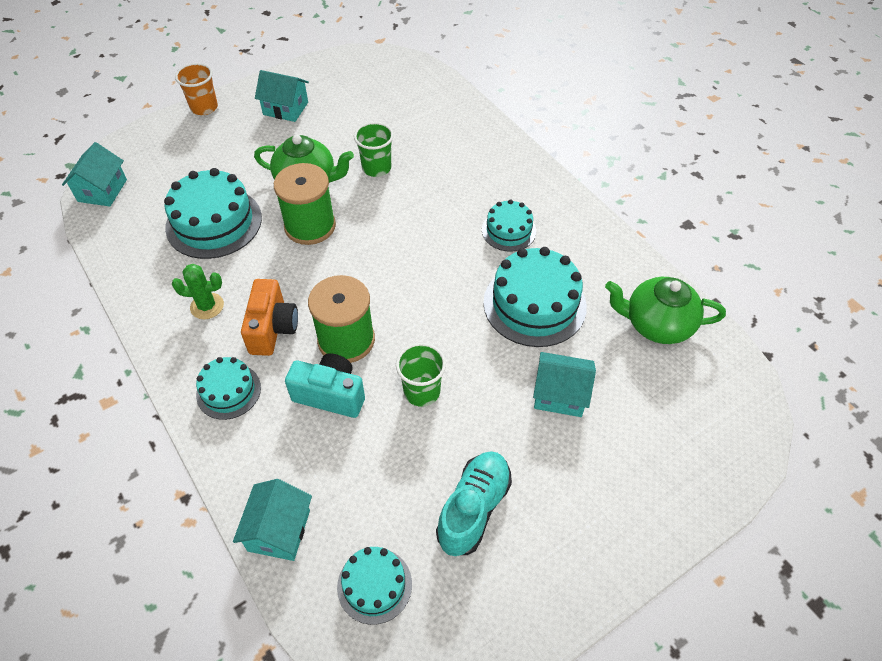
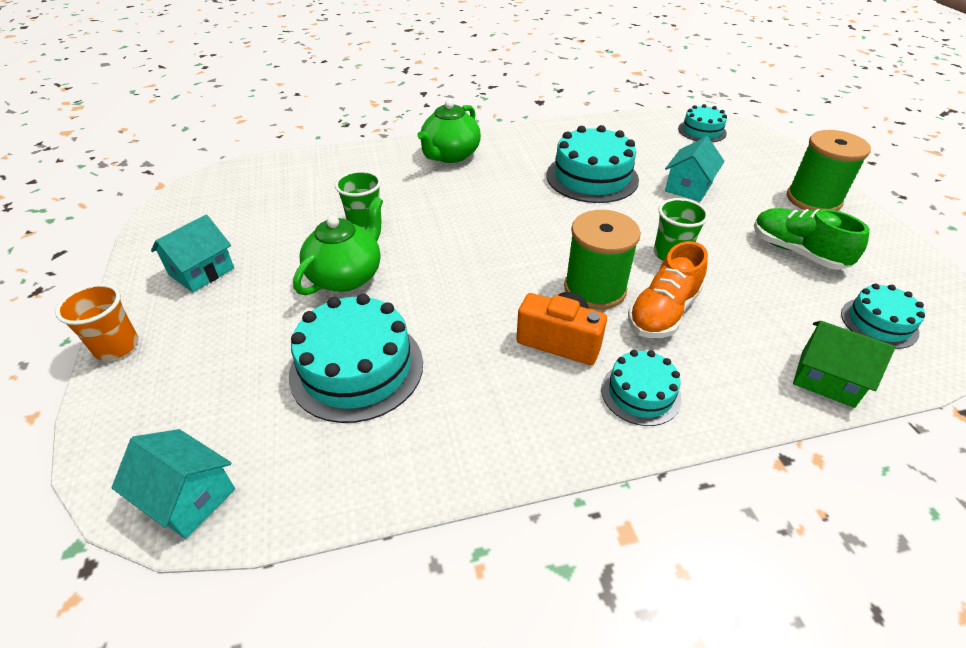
camera: 70 degrees left, 10 degrees down
(207, 306) = (500, 395): green cactus -> none
(279, 530) = (827, 378): turquoise house -> green house
(310, 226) = (419, 286): green spool -> green spool (813, 199)
(330, 395) = (663, 312): turquoise camera -> orange shoe
(473, 508) = (797, 252): turquoise shoe -> green shoe
(508, 230) = (502, 170): turquoise cake -> turquoise cake (702, 131)
(656, 324) = (632, 134): green teapot -> green teapot (450, 155)

